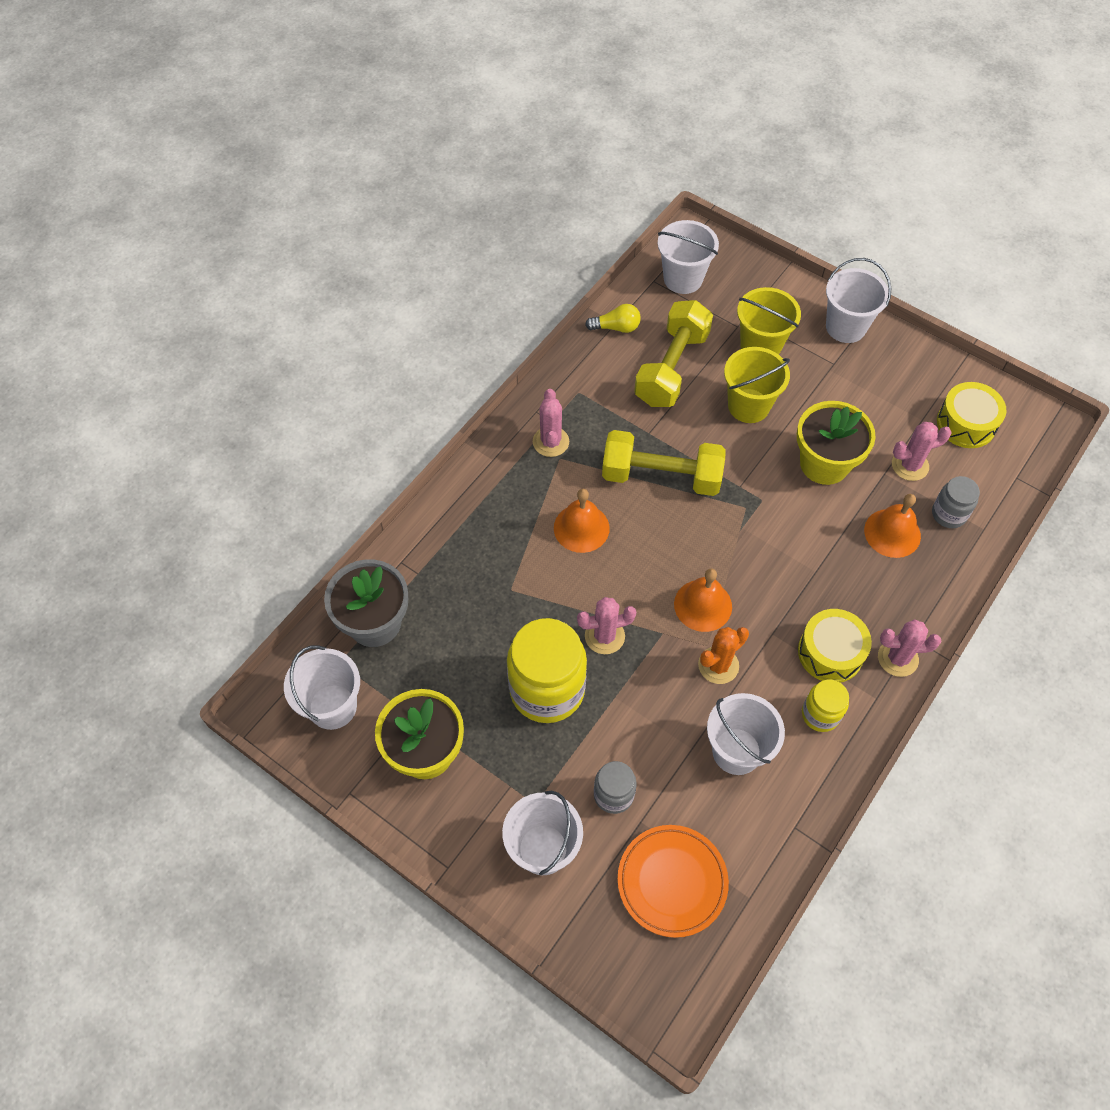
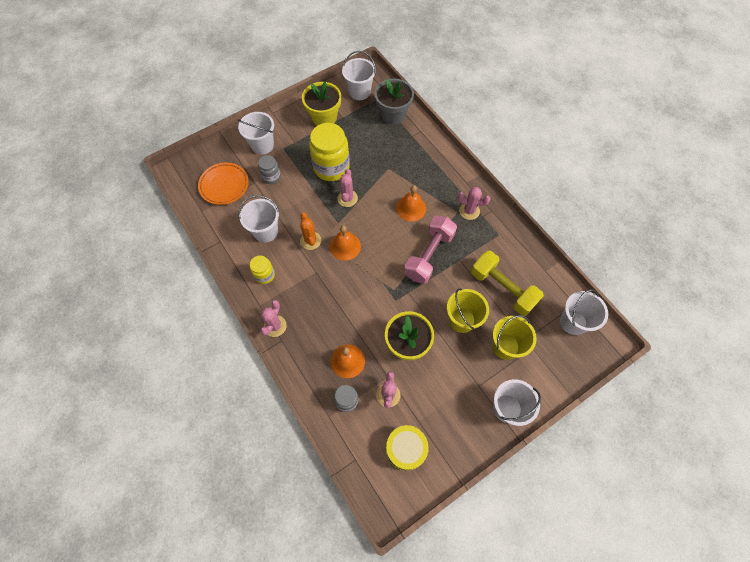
camera: 110 degrees right, 5 degrees up
(616, 327) = (541, 270): yellow light bulb -> none
(661, 476) = (429, 255): yellow dumbbell -> pink dumbbell
(830, 652) = (293, 294): yellow drum -> none

